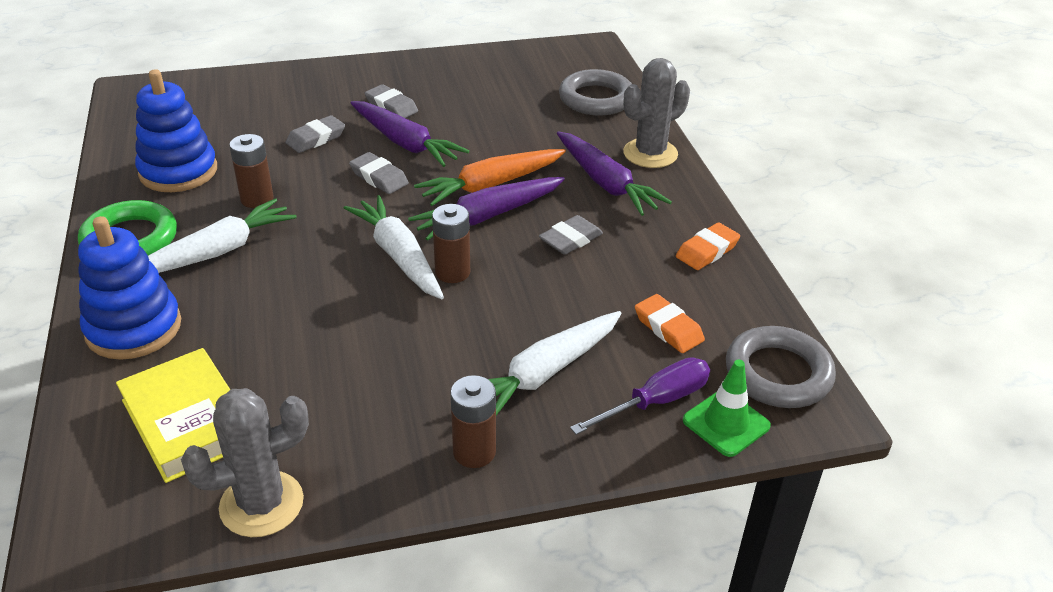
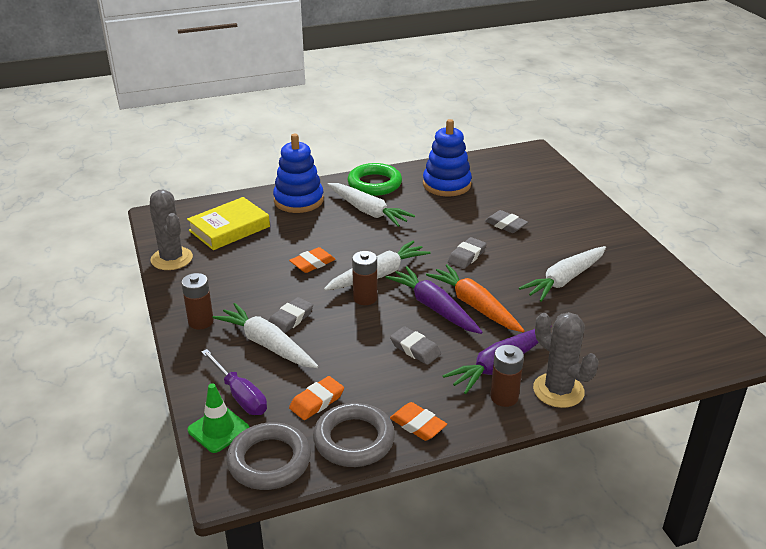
camera: 85 degrees right, 5 degrees down
(257, 199) = (426, 215): brown battery -> brown battery (504, 397)
(345, 319) = (312, 263): none -> orange eraser
(391, 106) = (566, 249): grey eraser -> grey eraser (290, 319)
(405, 143) = (517, 261): purple carrot -> none
(454, 117) = (565, 280): none -> white carrot
(596, 99) = (640, 354): grey ring -> grey ring (354, 439)

